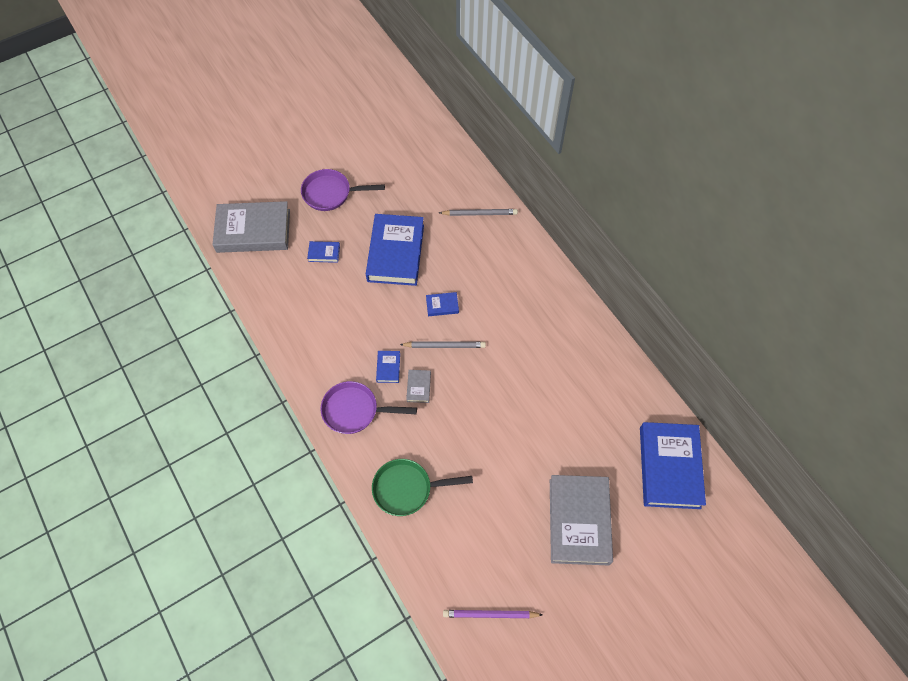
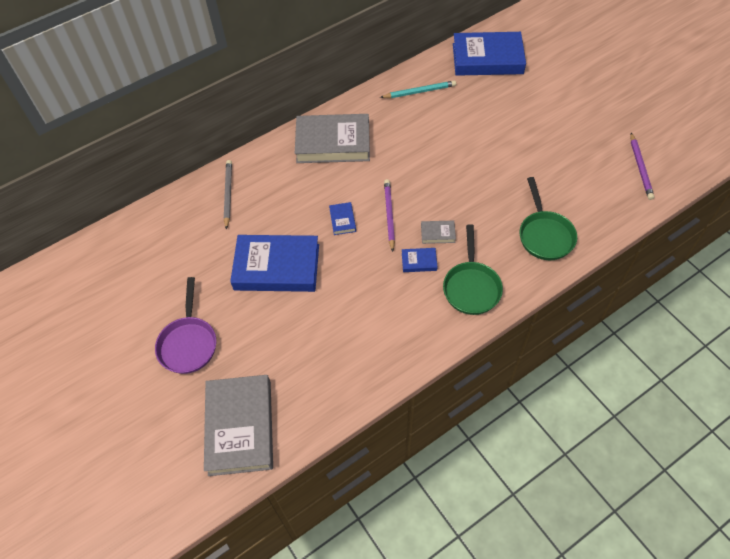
camera: 90 degrees left, 5 degrees down
(324, 253) = (276, 340): blue book -> none
(355, 411) = (471, 287): purple pan -> green pan
(444, 346) = (389, 215): grey pencil -> purple pencil
(579, 521) = (546, 113): grey book -> grey book (333, 143)
(613, 387) = (419, 92): none -> turquoise pencil

